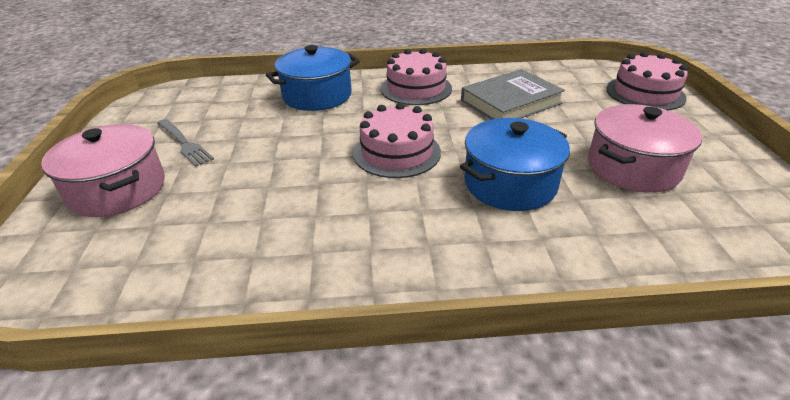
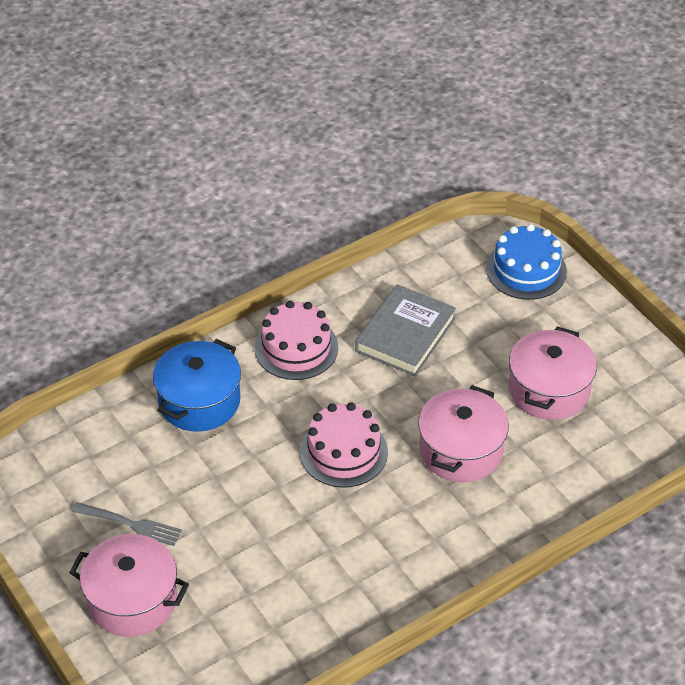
camera: 30 degrees left, 10 degrees up
(510, 184) = (461, 450): blue pot -> pink pot
(645, 93) = (526, 270): pink cake -> blue cake

